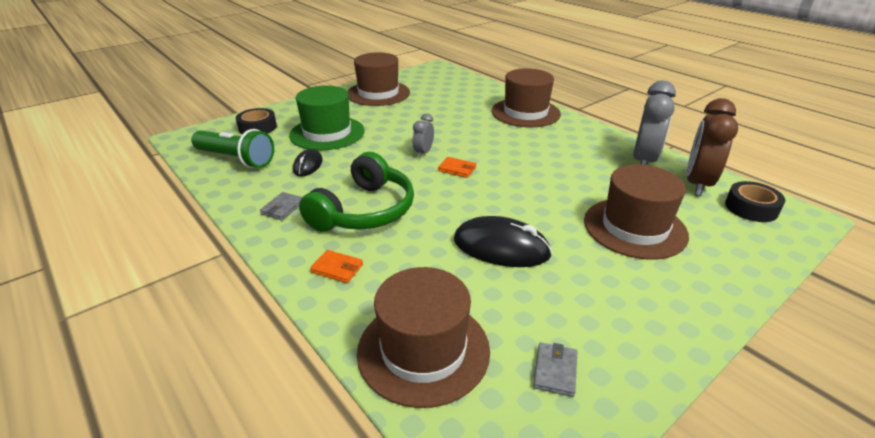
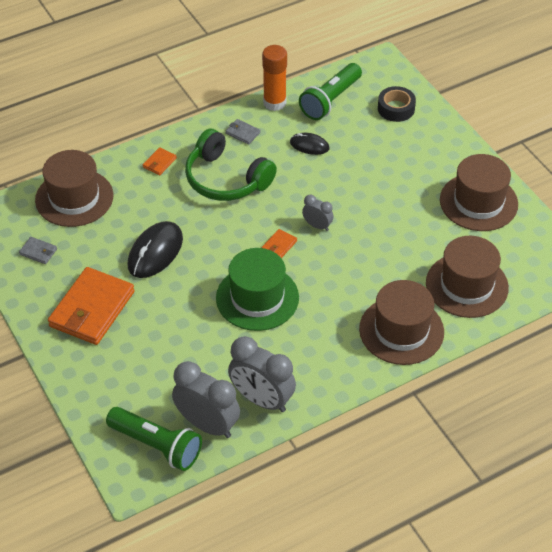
camera: 100 degrees right, 15 degrees up
(230, 192) = (274, 103): none -> orange glue stick
(327, 133) = (374, 158): green hat -> green hat (257, 298)
(623, 286) = (92, 309): none -> orange wallet
(634, 228) = (154, 344): brown hat -> brown hat (467, 285)
(697, 184) = (207, 424): brown clock -> grey clock
(751, 208) = (157, 445): black tape -> green flashlight

